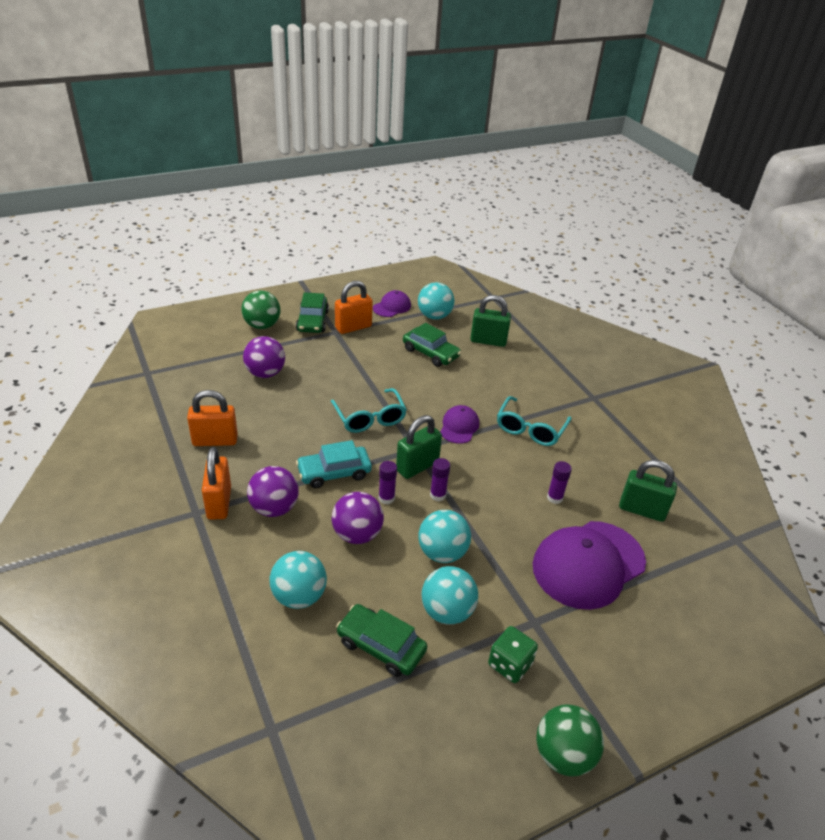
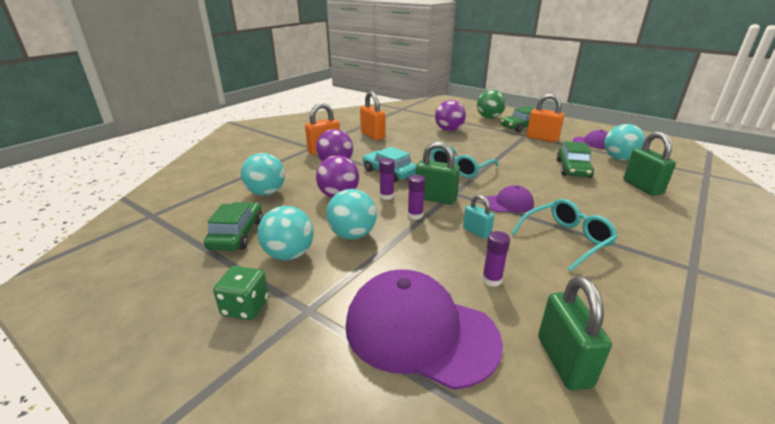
camera: 65 degrees right, 10 degrees down
(489, 471) = (476, 232): none -> turquoise padlock
(530, 429) = (566, 239): turquoise glasses -> turquoise glasses turned 150 degrees clockwise
(563, 755) = (138, 378): green ball -> none

